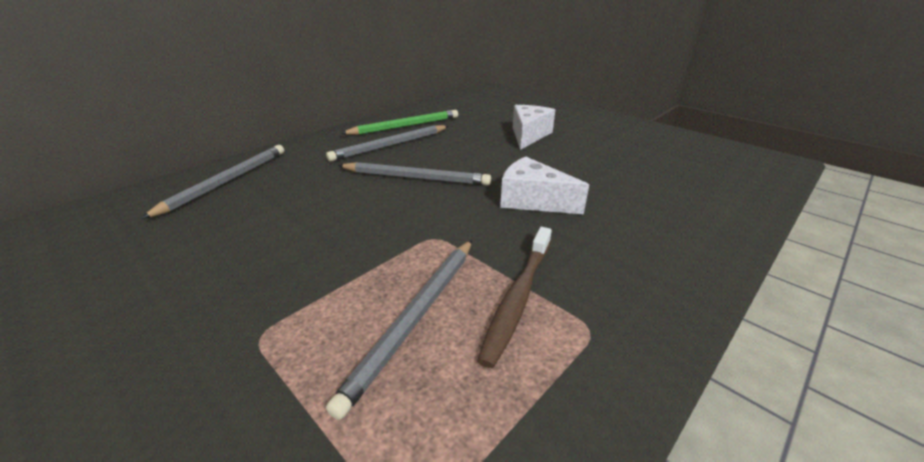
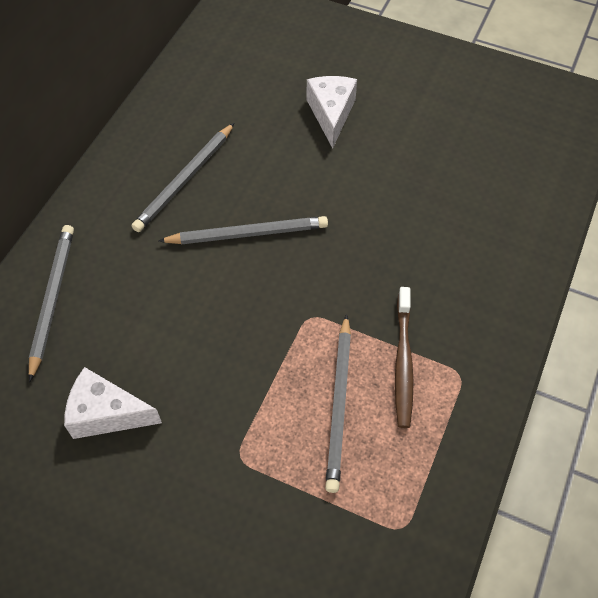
camera: 20 degrees left, 25 degrees up
(405, 126) = (177, 131): green pencil -> none
(532, 200) = (375, 238): white cheese -> white cheese (106, 413)

